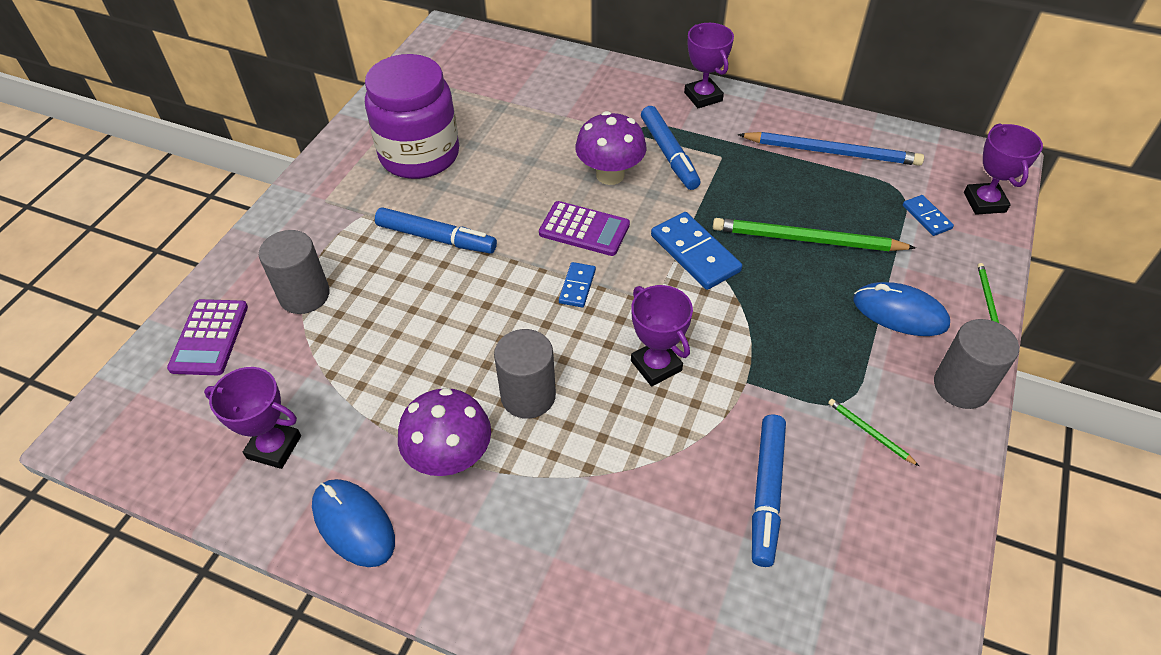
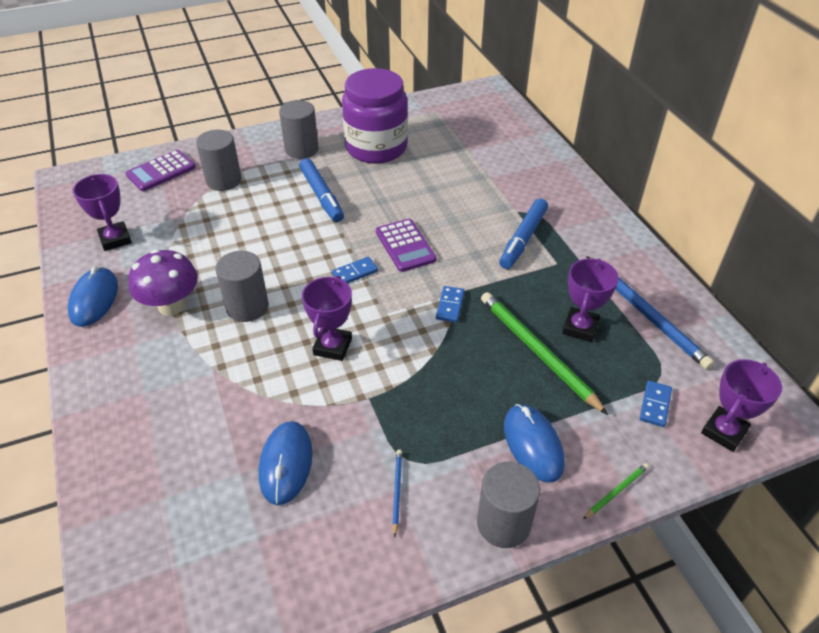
camera: 45 degrees right, 5 degrees down
(343, 206) = (301, 149): none -> grey cylinder
(610, 175) = (466, 226): purple mushroom -> none
(695, 253) = (450, 305): blue domino -> blue domino, size x0.55
(703, 97) = (601, 220): purple trophy -> purple trophy (580, 328)
(766, 493) = (286, 464): blue marker -> blue mouse
(870, 433) = (397, 491): green pencil -> blue pencil

